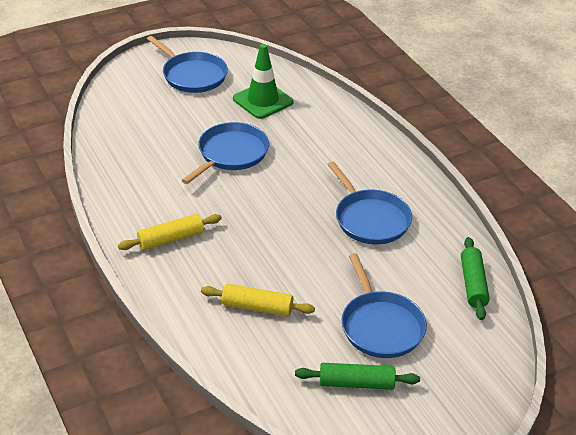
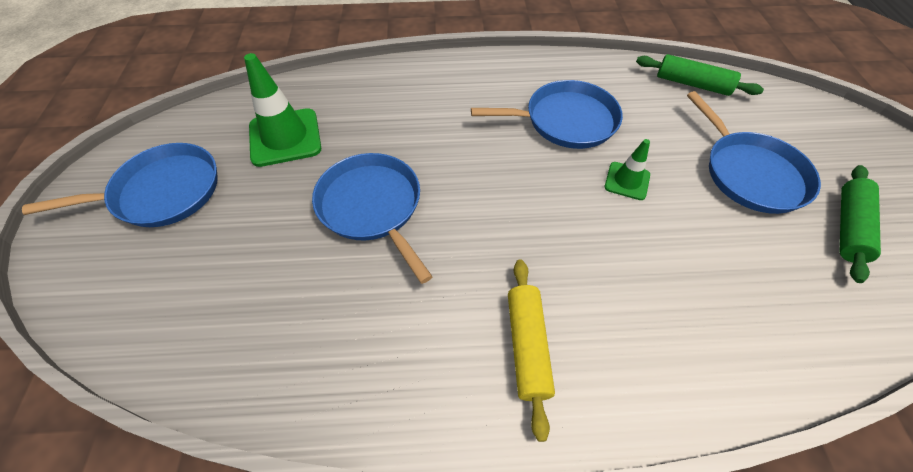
camera: 65 degrees left, 15 degrees up
(257, 307) = (703, 282): yellow rolling pin -> none
(327, 260) = (627, 181): none -> green traffic cone
(380, 326) = (750, 173): blue pan -> blue pan turned 60 degrees clockwise

